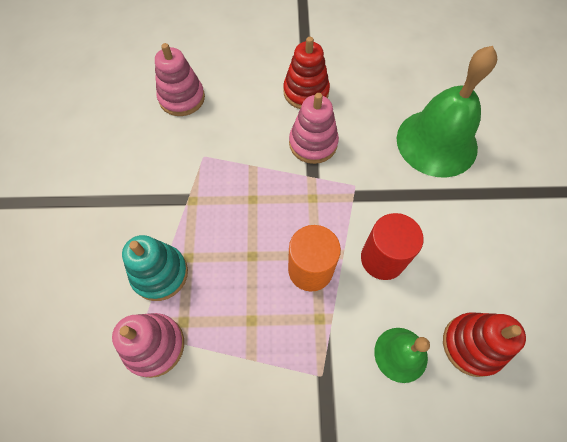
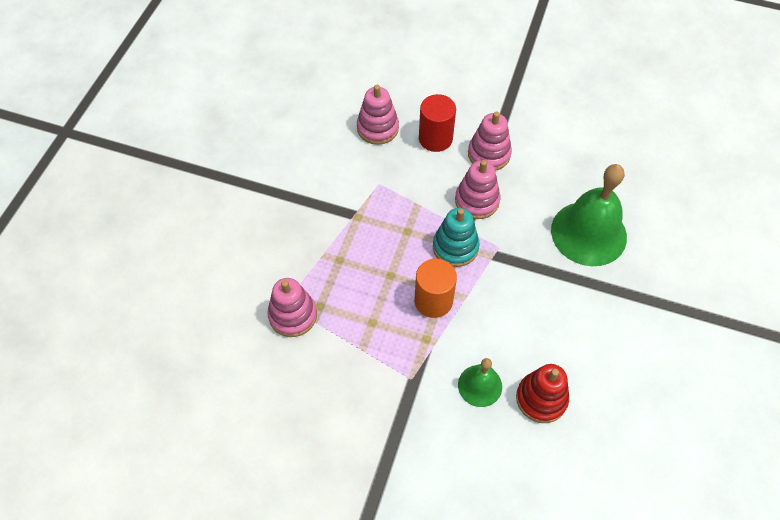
camera: 20 degrees right, 5 degrees down
(160, 273) = (313, 265): turquoise stacking toy -> turquoise stacking toy (455, 247)
(306, 92) = (489, 154): red stacking toy -> pink stacking toy
(382, 259) = (496, 312): red cylinder -> red cylinder (435, 138)

